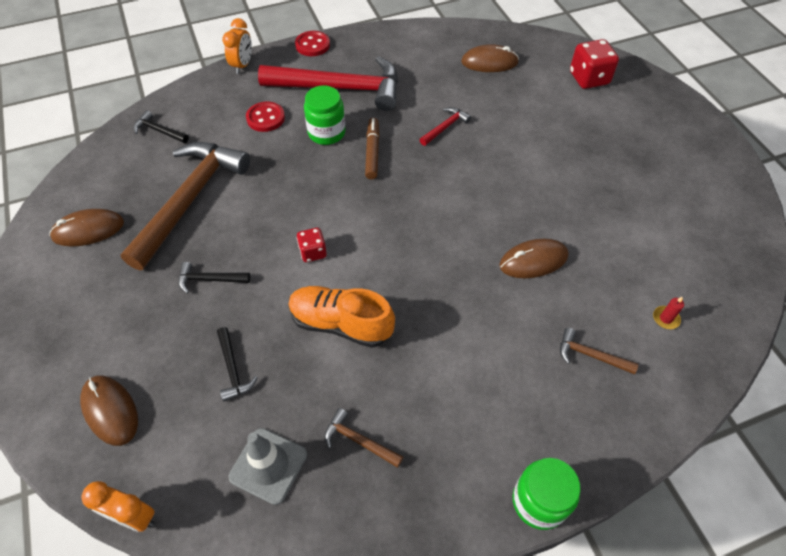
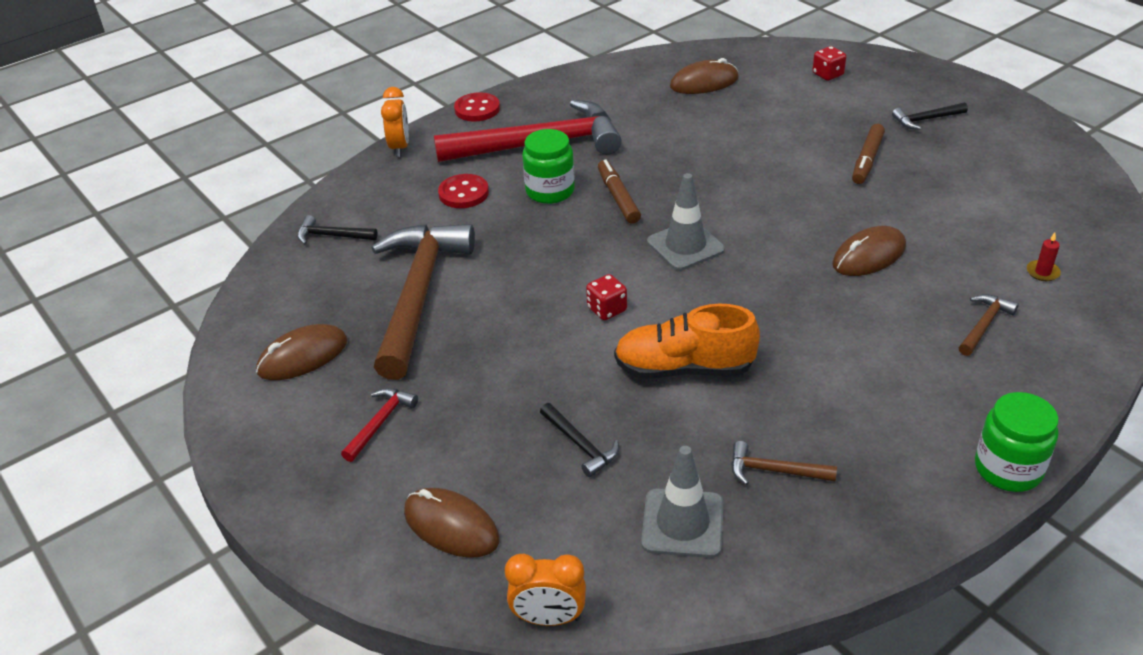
camera: 15 degrees left, 15 degrees down
(210, 280) = (495, 367): black hammer -> black hammer (926, 119)
(399, 211) = (685, 246): none -> grey traffic cone
(445, 127) = (690, 155): red hammer -> red hammer (380, 423)
(578, 169) = (867, 160): none -> brown marker
(589, 78) = (827, 74): red dice -> red dice, size x0.59
(591, 355) = (983, 325): brown hammer -> brown hammer turned 120 degrees clockwise

